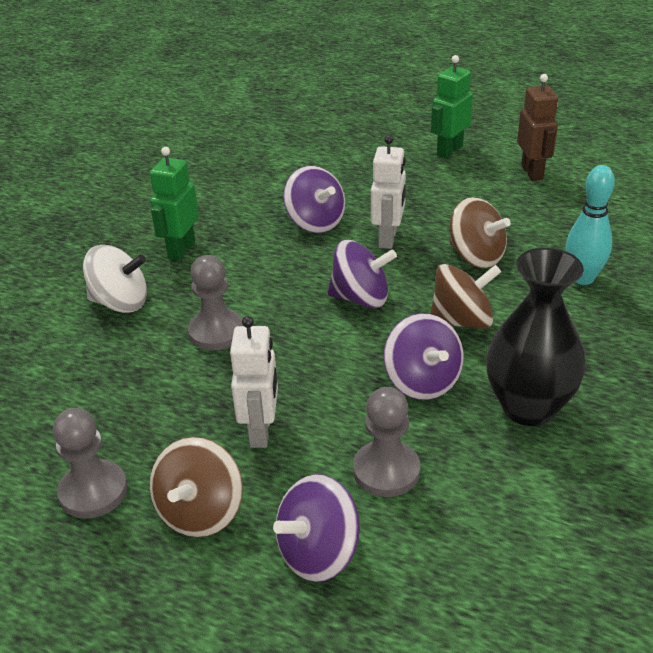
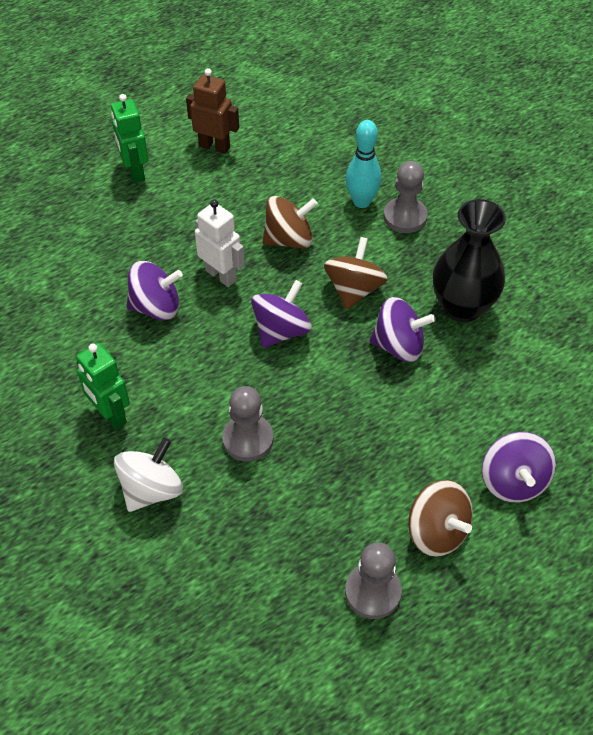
camera: 60 degrees left, 15 degrees up
(261, 431) = (382, 461): white robot -> none
(386, 471) = (467, 410): grey pawn -> grey pawn (405, 217)

